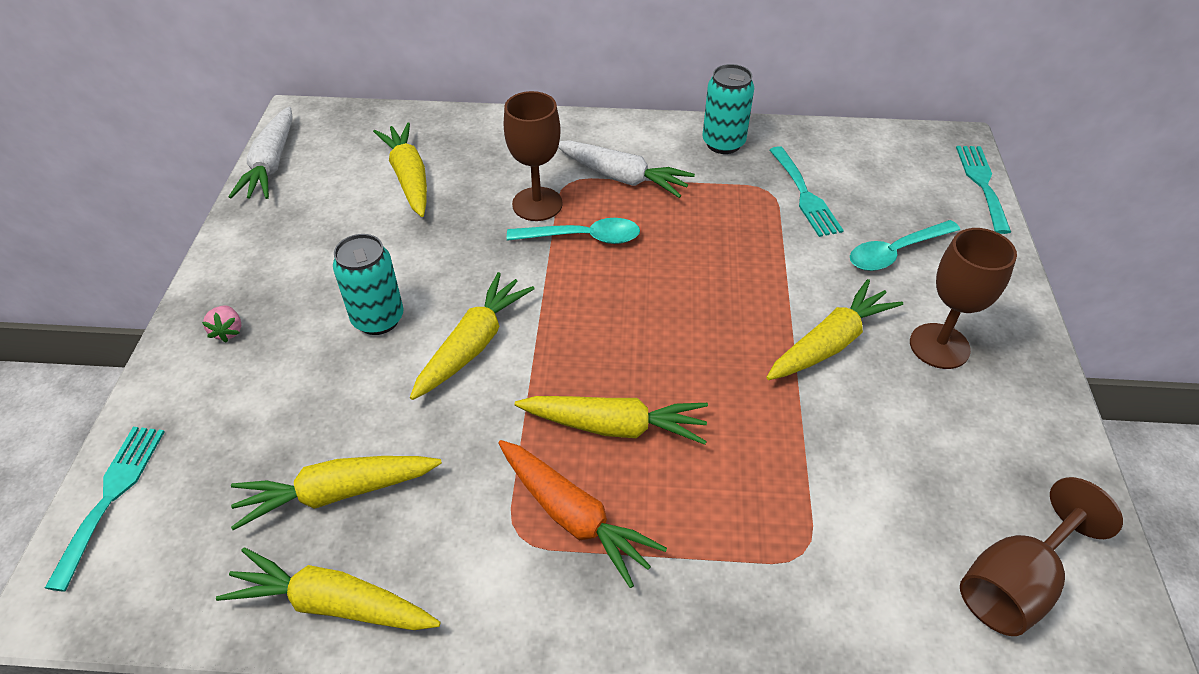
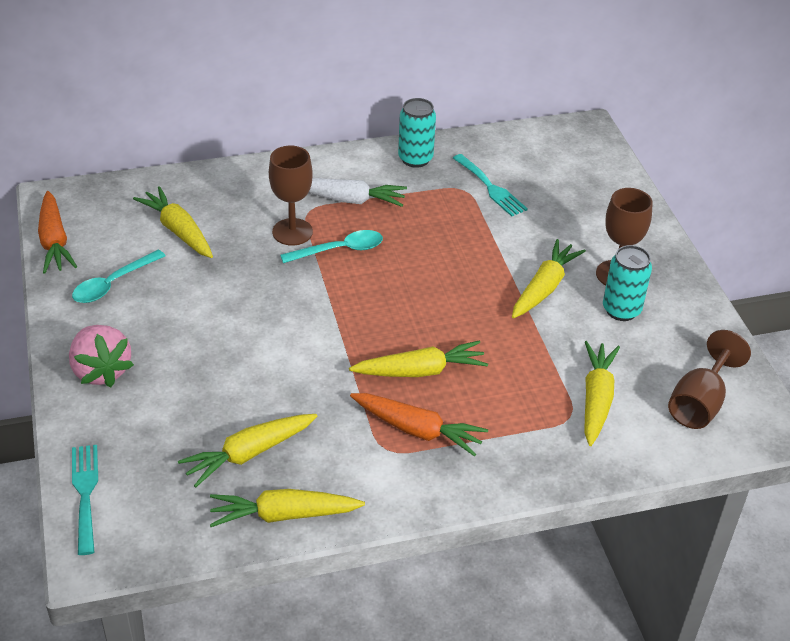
camera: 20 degrees left, 5 degrees down
(228, 331) = (101, 371): pink strawberry -> pink strawberry, size x2.21
(271, 164) = (54, 241): white carrot -> orange carrot
(378, 319) = (213, 338): turquoise can -> turquoise can (621, 310)
(473, 345) = (294, 341): yellow carrot -> yellow carrot (596, 399)
(895, 252) = (568, 217): turquoise spoon -> turquoise spoon (113, 284)
(982, 184) = (613, 156): turquoise fork -> none

